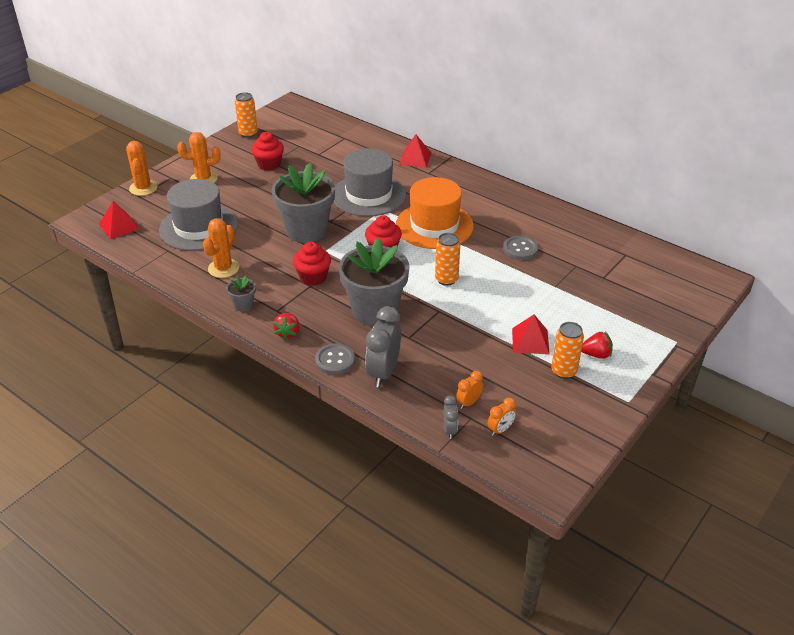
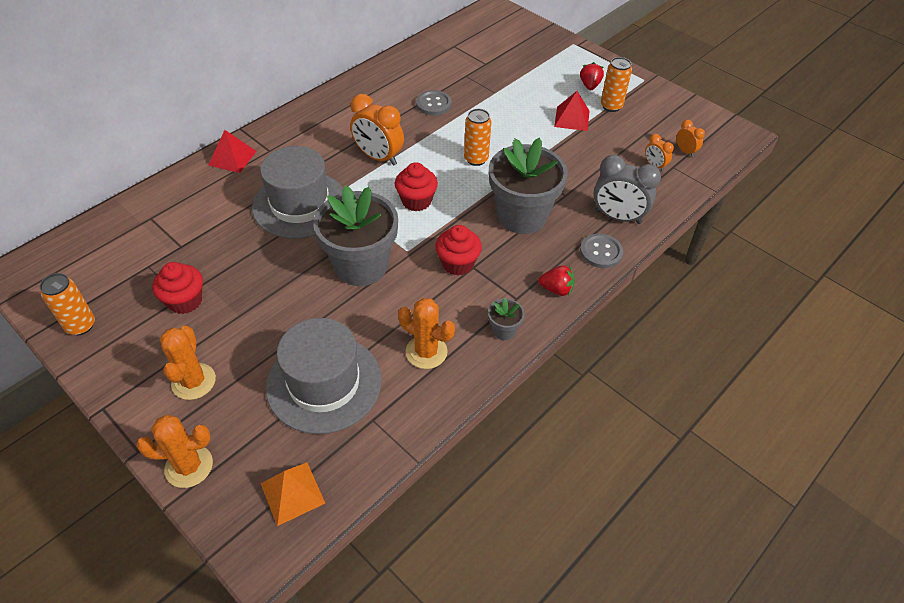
camera: 85 degrees left, 10 degrees up
(119, 226) = (292, 493): red pyramid -> orange pyramid
(434, 225) = (378, 157): orange hat -> orange clock
(450, 430) = (689, 181): grey clock -> none

